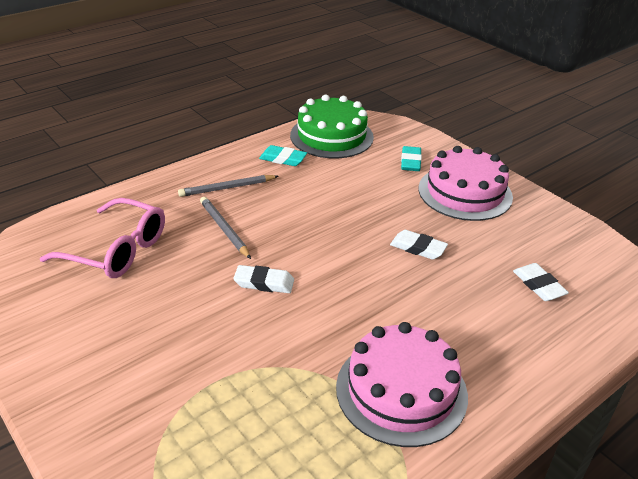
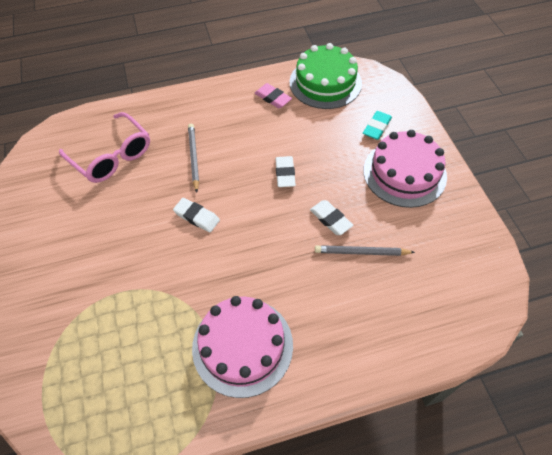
camera: 25 degrees right, 20 degrees up
(227, 188) = (215, 117): grey pencil -> grey pencil (361, 252)
(283, 159) = (273, 98): turquoise eraser -> pink eraser
(538, 285) = (409, 287): white eraser -> white eraser (285, 173)

